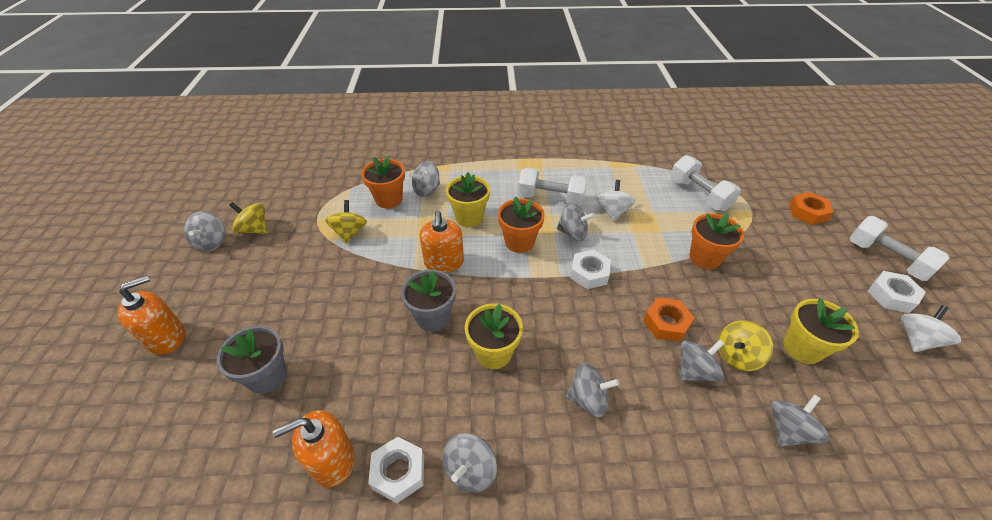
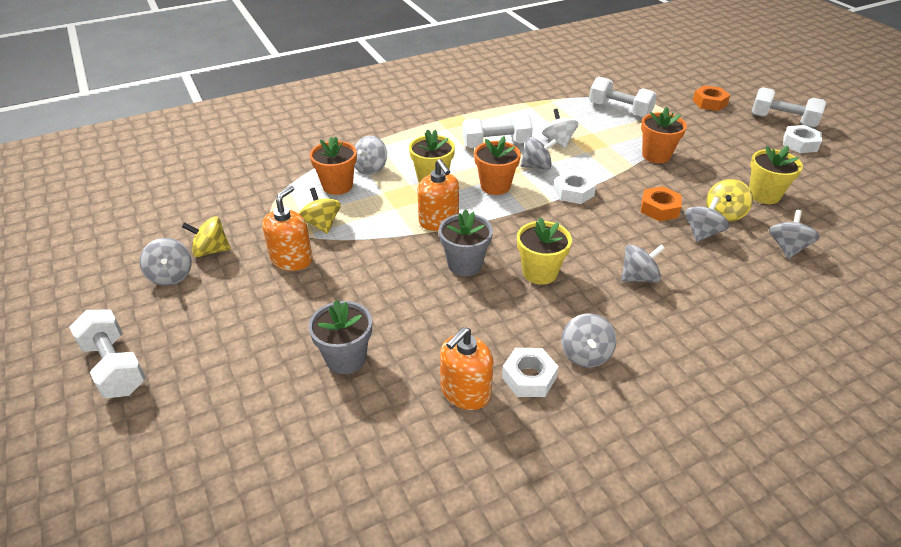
camera: 25 degrees left, 5 degrees down
(114, 311) = (115, 367): none -> white dumbbell
(166, 337) = (203, 367): orange soap dispenser -> orange soap dispenser (292, 259)
(917, 339) = (831, 166): white spinning top -> none

